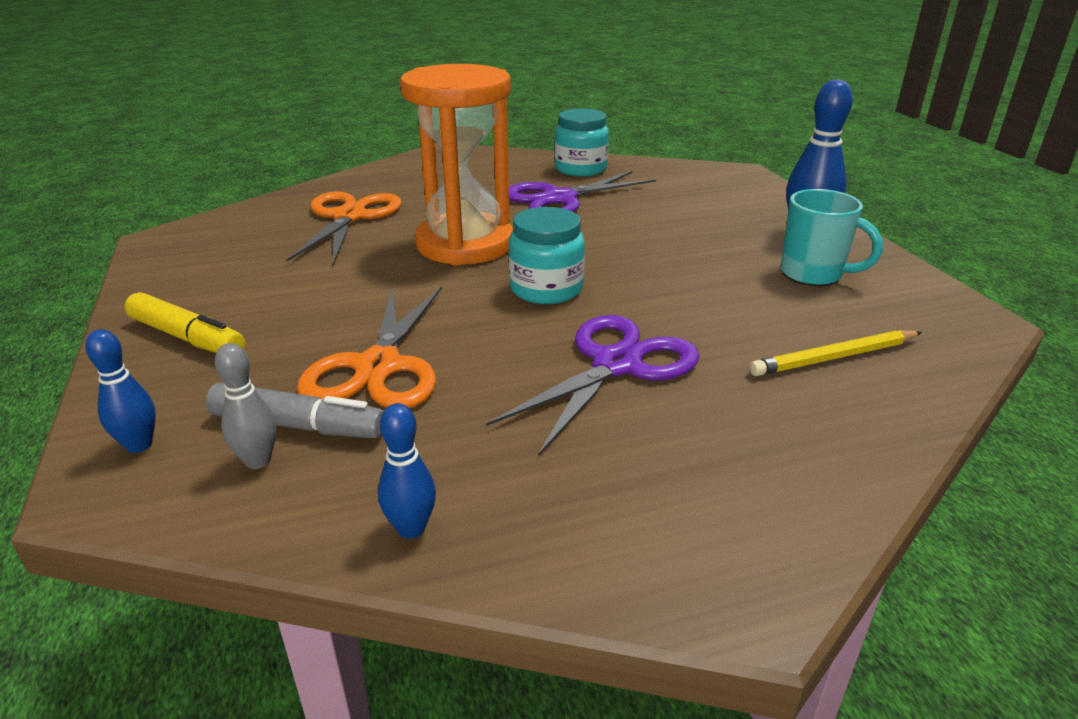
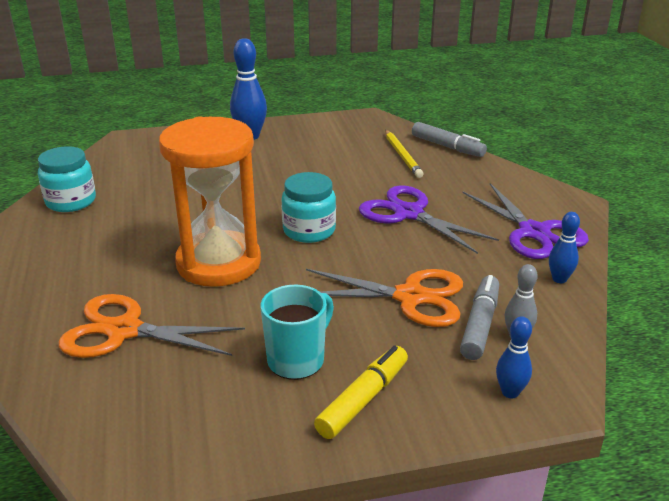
camera: 85 degrees left, 0 degrees up
(559, 198) = (139, 216): purple scissors -> purple scissors (533, 232)
(813, 274) = (309, 144): turquoise mug -> turquoise mug (297, 360)
(918, 410) = (447, 147): none -> grey marker

